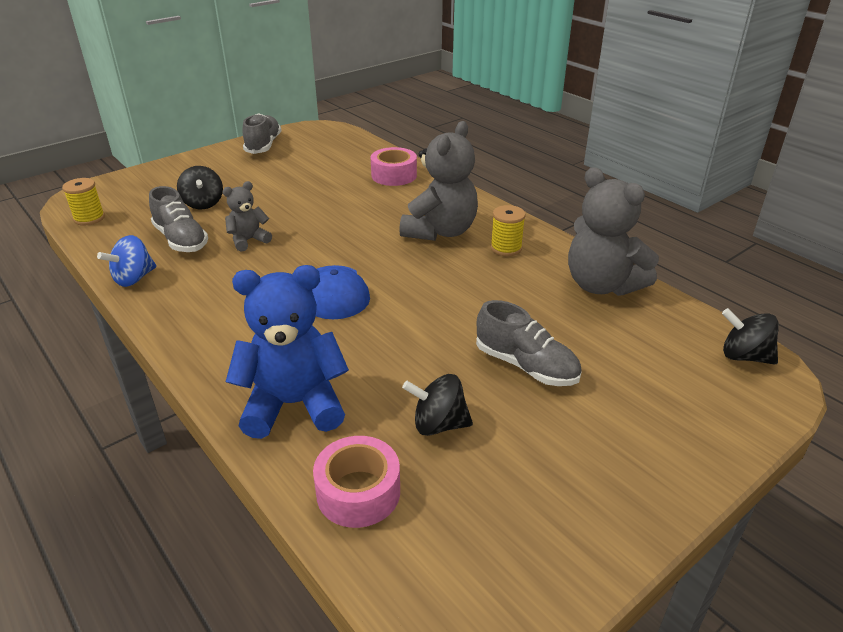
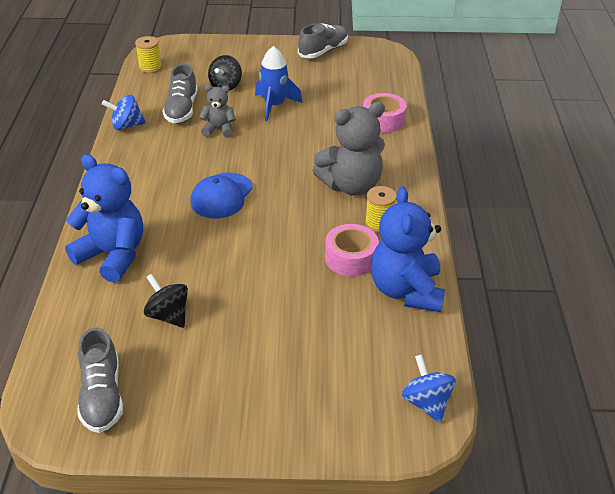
camera: 40 degrees right, 5 degrees up
(278, 201) = (274, 106): none -> blue rocket
(358, 492) = (83, 324): pink tape -> pink tape (351, 258)
(526, 366) = (267, 313): grey shoe -> grey shoe (102, 396)
(602, 285) = (406, 291): grey teddy bear -> blue teddy bear
(744, 356) = (426, 402): black spinning top -> blue spinning top

